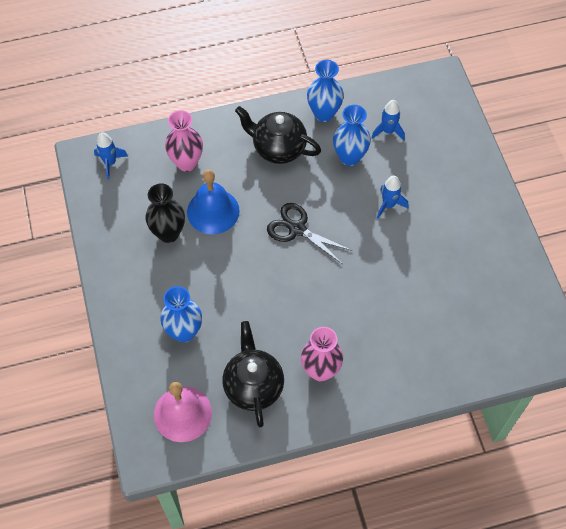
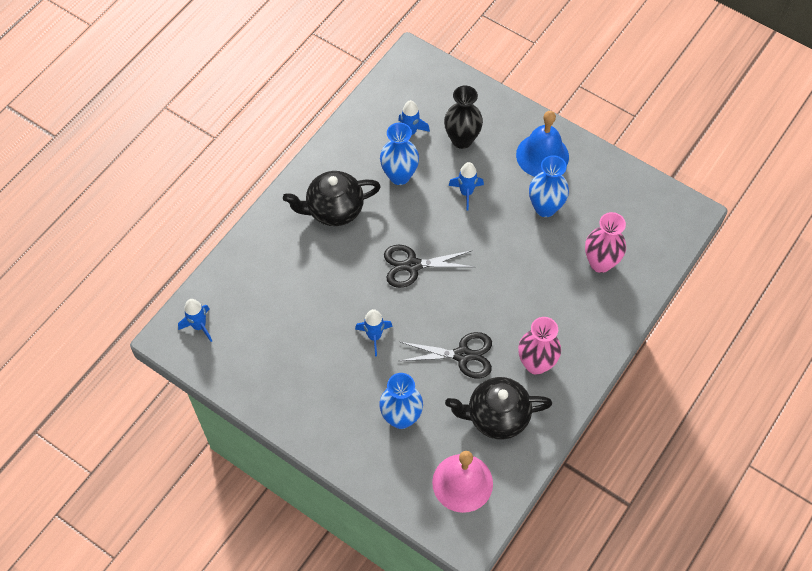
camera: 40 degrees left, 0 degrees up
(168, 233) = (309, 348): black vase -> black vase (462, 140)
(186, 163) = (267, 277): pink vase -> pink vase (600, 263)
(213, 211) = (329, 302): blue bell -> blue bell (542, 155)
(221, 259) = (374, 336): none -> blue rocket
(253, 386) = (496, 416): black teapot -> black teapot turned 45 degrees counterclockwise
(271, 321) = (462, 355): none -> black scissors
(324, 113) = (344, 154): blue vase -> blue vase (545, 208)

